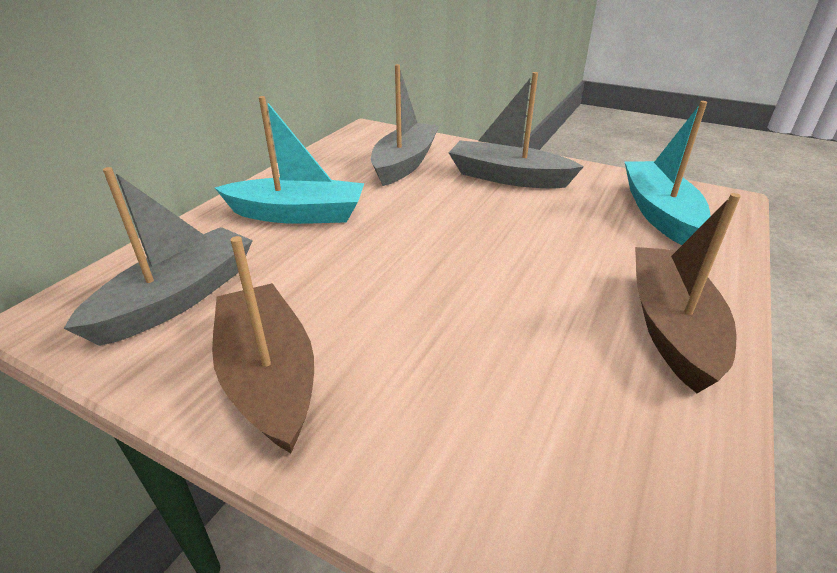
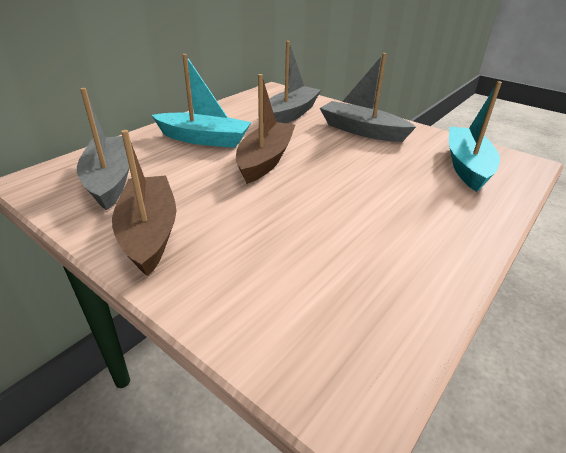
camera: 10 degrees right, 0 degrees up
(178, 298) = (110, 180): grey boat -> grey boat turned 60 degrees counterclockwise
(671, 327) = (437, 241): brown boat -> brown boat (265, 160)

